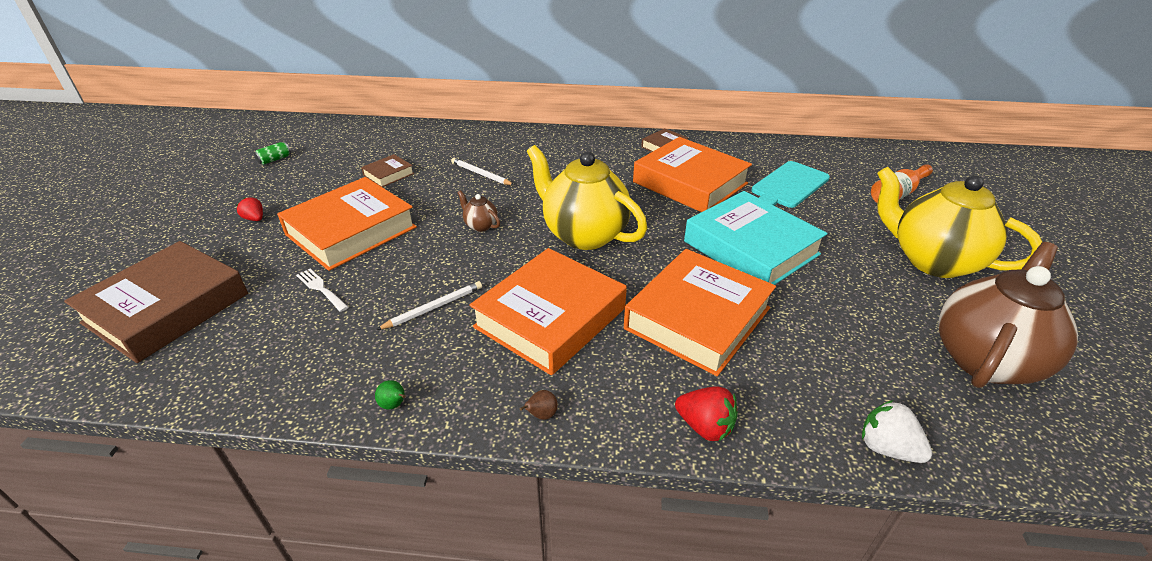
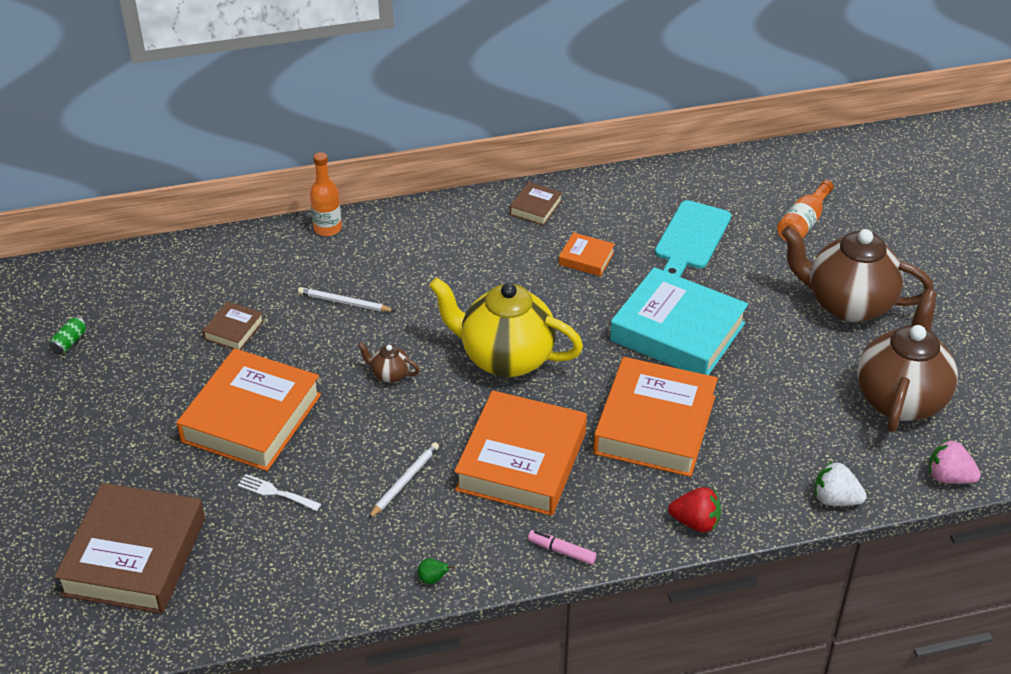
camera: 20 degrees left, 5 degrees up
(255, 219) = (126, 431): red strawberry -> none
(502, 132) = (327, 228): none -> orange bottle
(541, 415) = (562, 551): brown pear -> pink marker
(690, 183) = (586, 258): orange book -> orange book, size x0.45
(932, 261) = (847, 304): yellow teapot -> brown teapot
(1048, 463) = (949, 477): none -> pink strawberry

